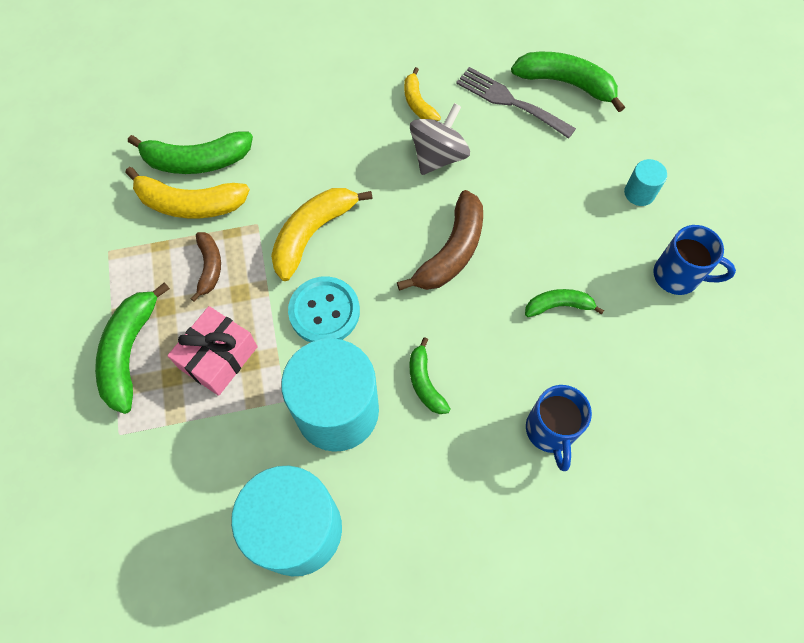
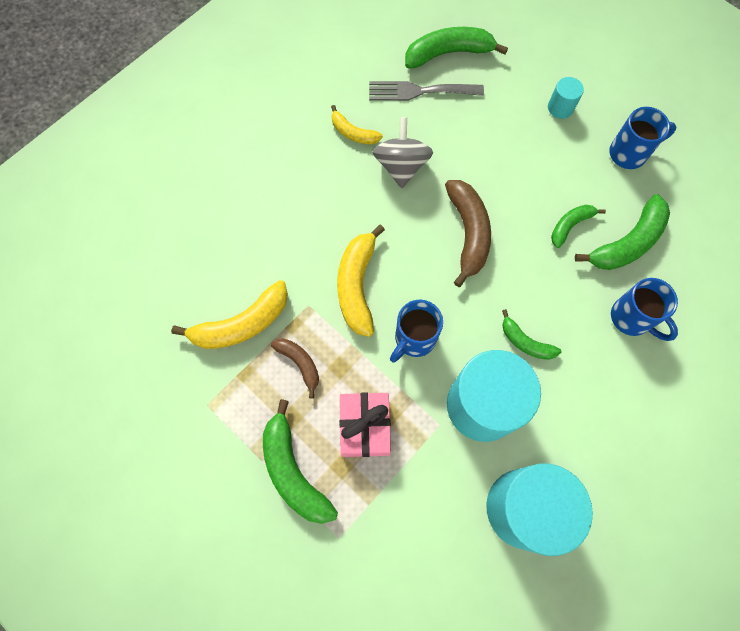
camera: 35 degrees left, 5 degrees up
(196, 161) = (217, 286): green banana -> green banana (627, 243)
(324, 311) = (414, 339): turquoise button -> blue mug

